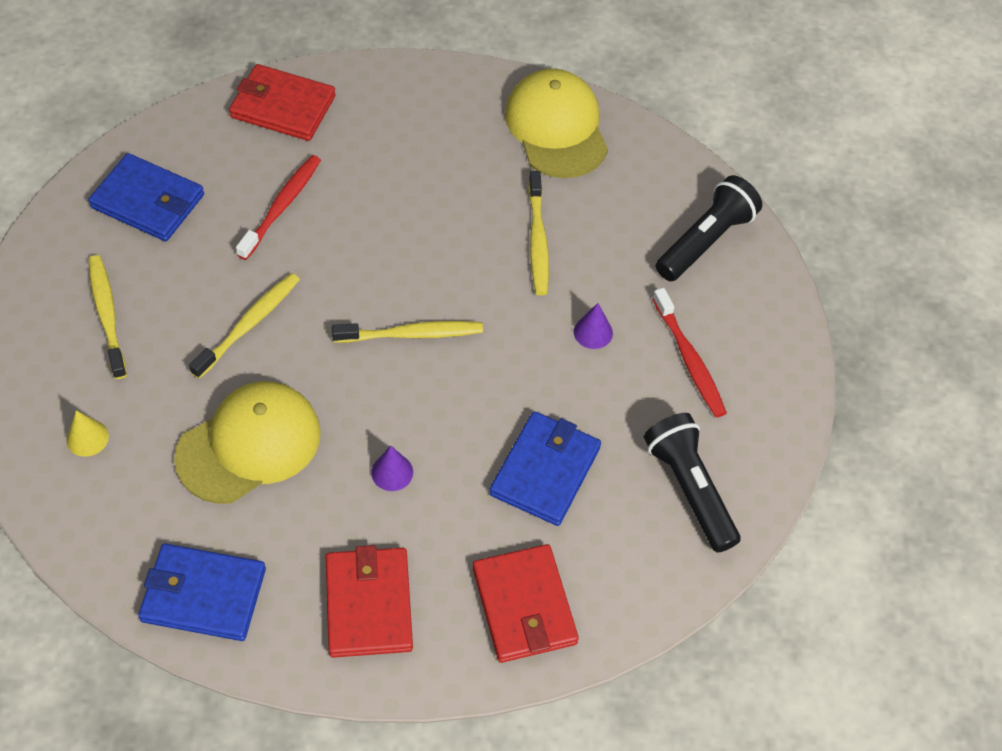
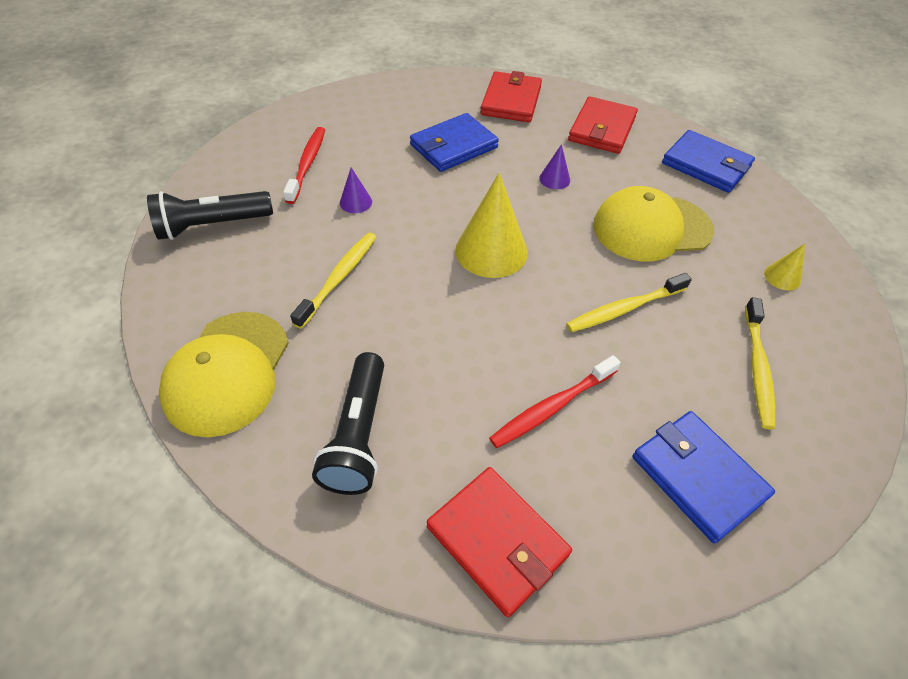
camera: 150 degrees left, 5 degrees down
(412, 334) = (491, 251): yellow toothbrush -> yellow cone
(690, 489) = (374, 110): black flashlight -> black flashlight (358, 434)

